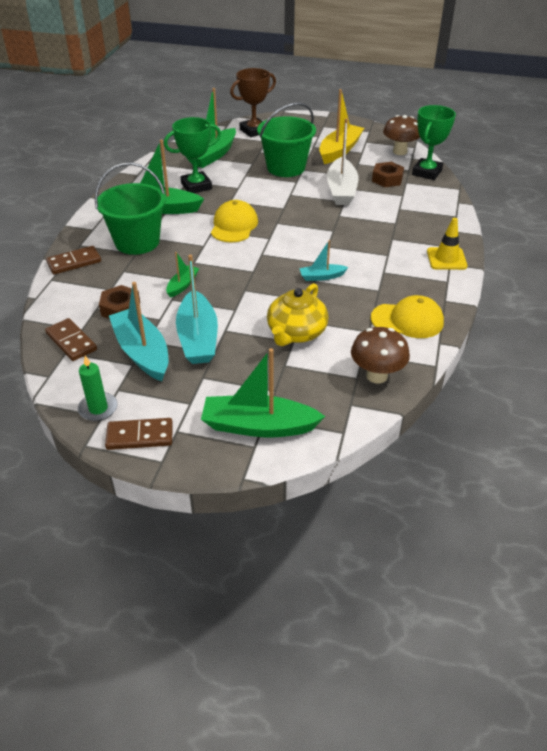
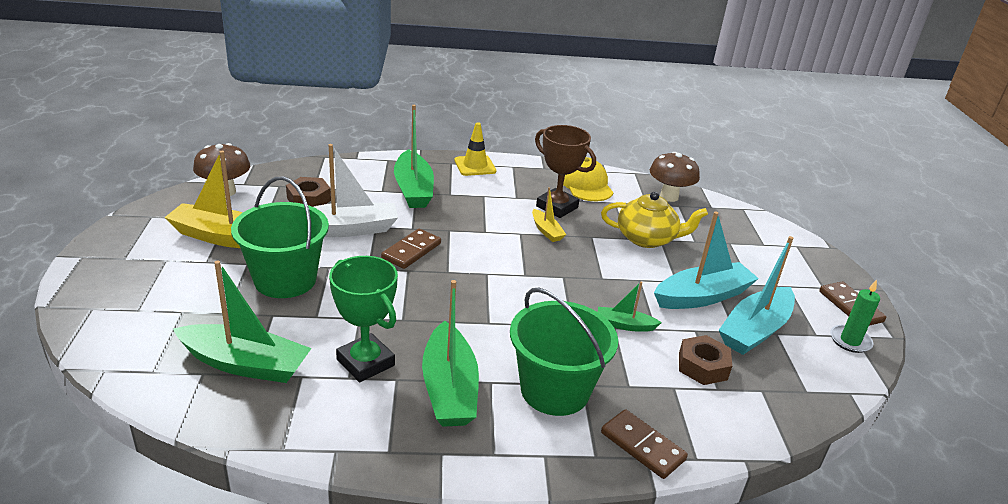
camera: 110 degrees left, 10 degrees down
(71, 341) = (788, 392): brown domino -> brown domino (411, 251)
(234, 225) = (470, 305): yellow cap -> none
(254, 131) = (136, 330): brown trophy -> brown trophy (557, 207)
(258, 426) = (776, 246): green boat -> green boat (413, 189)
(322, 277) = (546, 231): turquoise boat -> yellow boat
(427, 172) = (286, 174): green trophy -> none

